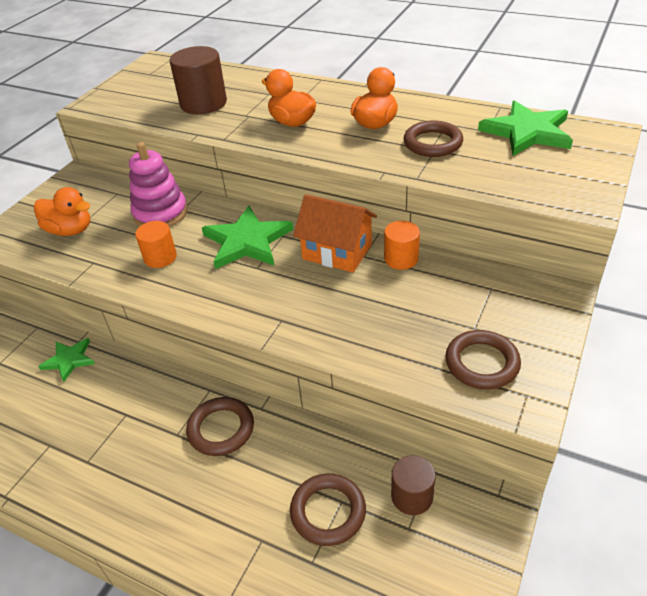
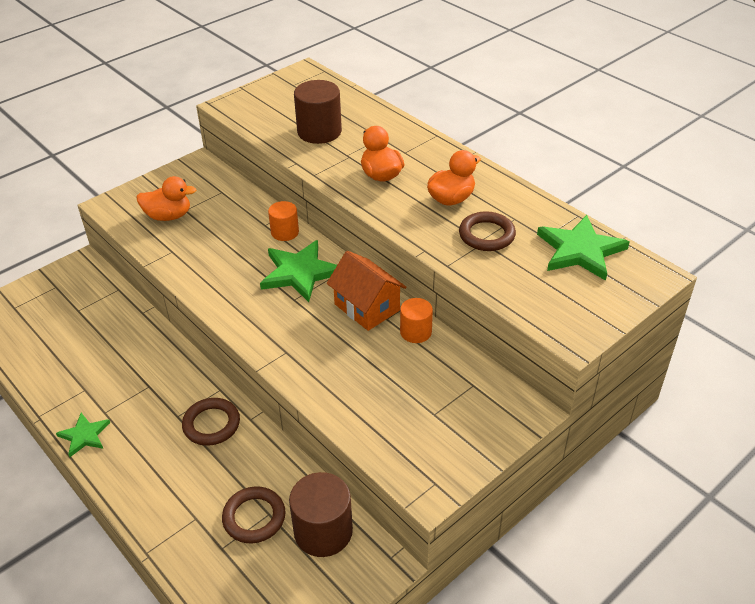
camera: 20 degrees right, 0 degrees up
(69, 360) = (129, 326): green star -> green star (84, 435)
(70, 230) = (168, 216): orange duck -> orange duck turned 45 degrees counterclockwise
(160, 213) = (246, 223): pink stacking toy -> none
(160, 257) = (224, 264): orange cylinder -> orange cylinder (285, 232)
(412, 496) = (323, 531): brown cylinder -> brown cylinder, size x1.65
(482, 363) = (418, 445): brown ring -> none

